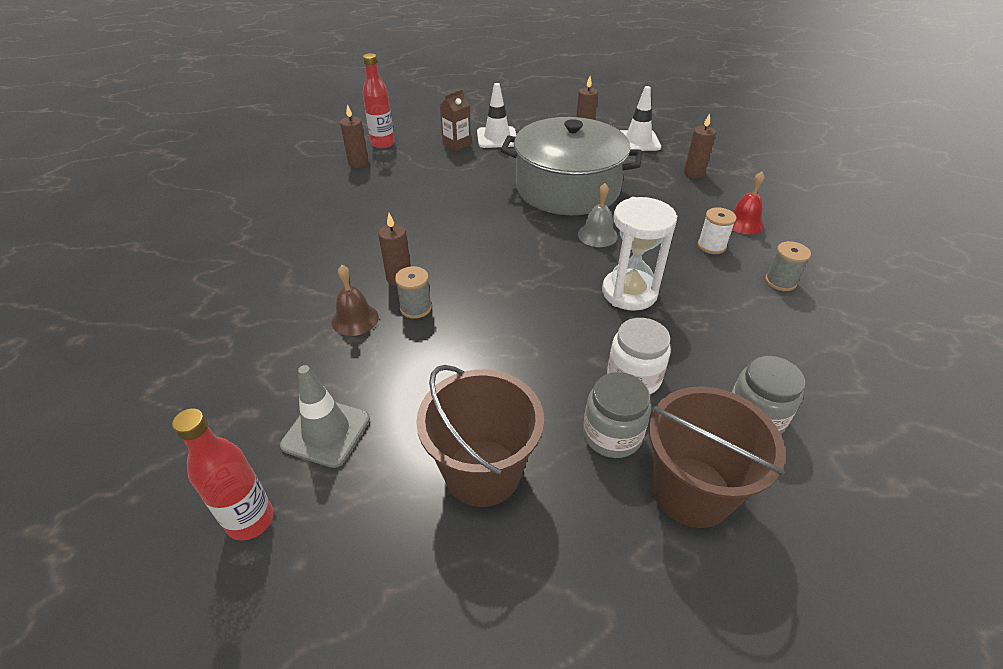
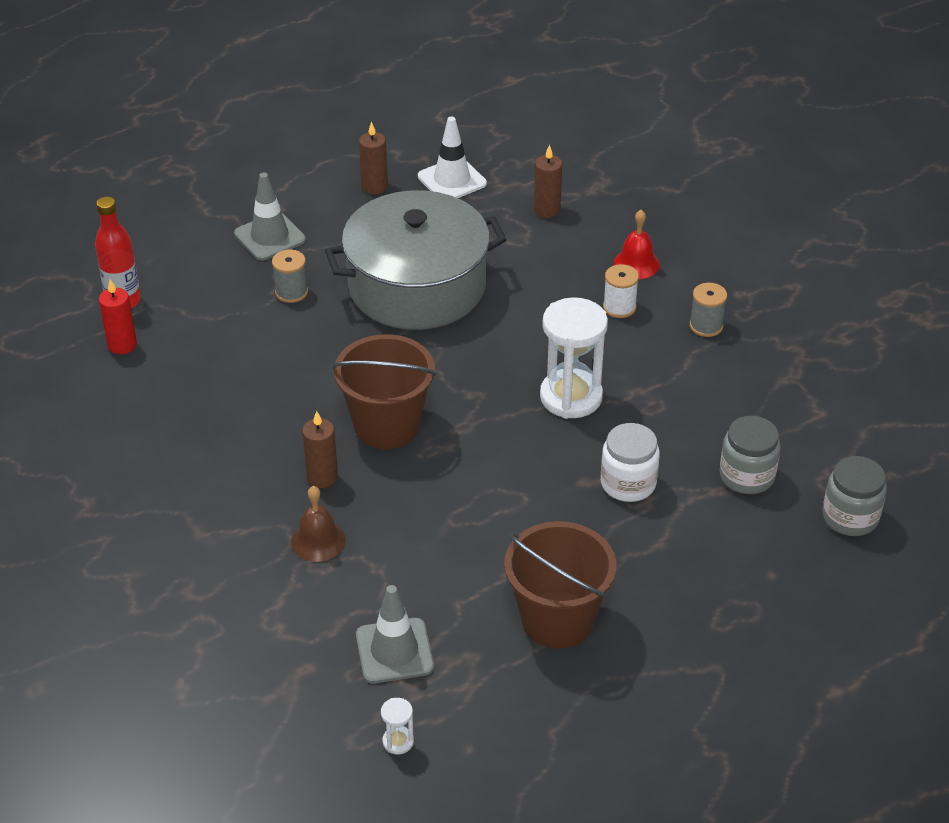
camera: 30 degrees left, 0 degrees up
(250, 520) = (398, 741): red bottle -> white hourglass
(358, 163) = (122, 345): brown candle -> red candle
(416, 308) = (370, 502): grey spool -> grey spool (291, 292)
(456, 144) = (225, 267): brown carton -> none
(497, 138) = (270, 237): white traffic cone -> grey traffic cone
(597, 235) = (494, 339): grey bell -> none
(612, 435) = (641, 542): grey jar -> grey jar (850, 517)
(691, 491) = (728, 559): brown bucket -> brown bucket (387, 425)

